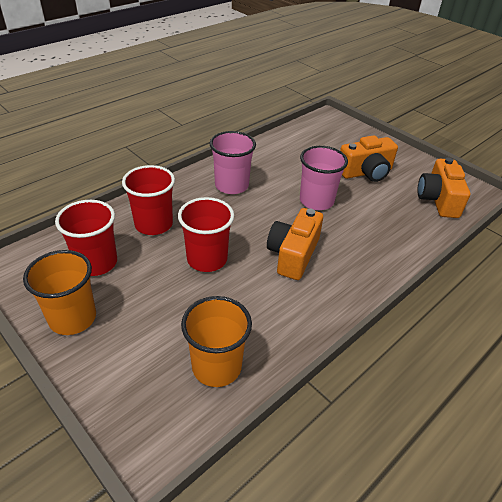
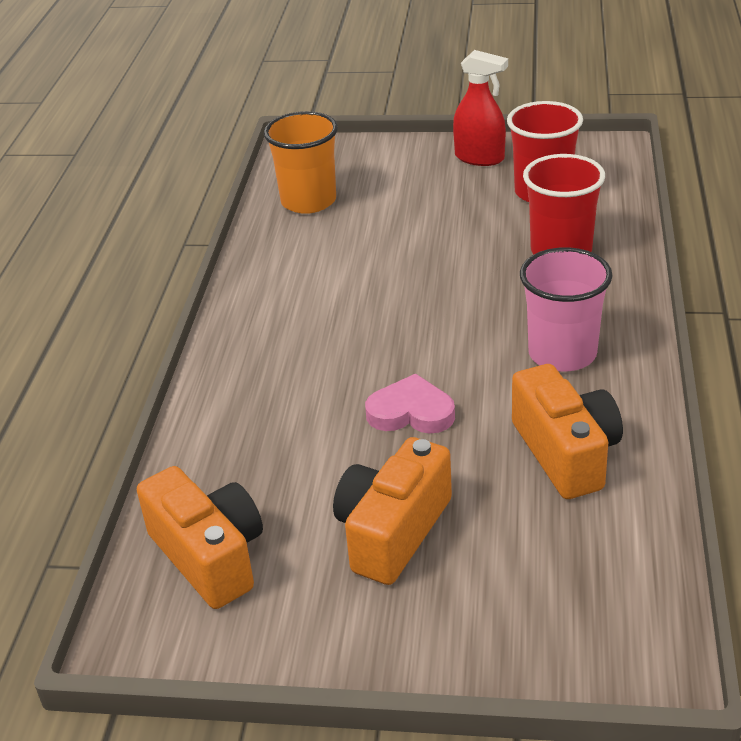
camera: 145 degrees right, 5 degrees down
(72, 318) = (479, 158): orange cup -> red spray bottle
(207, 259) = (442, 258): red cup -> none
(293, 255) = (352, 320): orange camera -> orange camera (566, 453)
(316, 201) = (411, 412): pink cup -> pink heart

